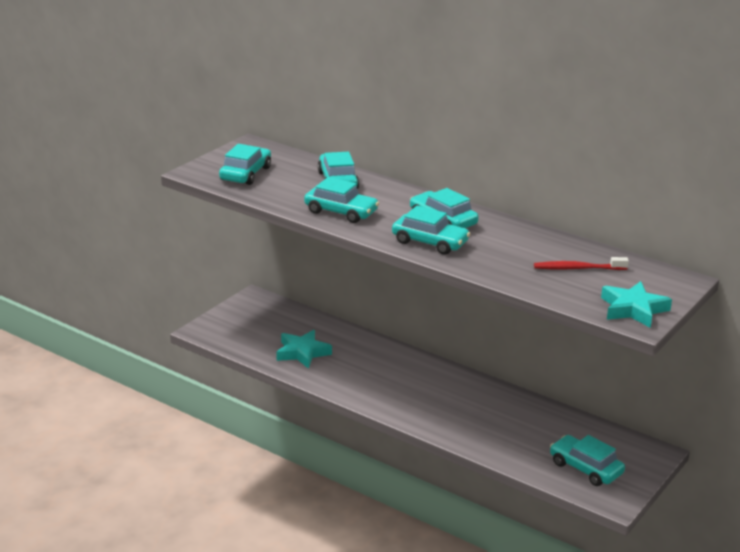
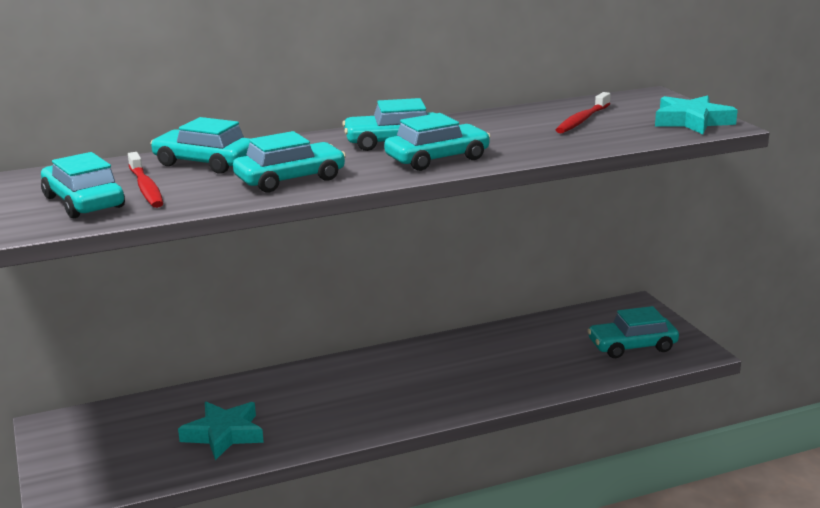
camera: 55 degrees left, 5 degrees down
(282, 180) = (146, 188): none -> red toothbrush

